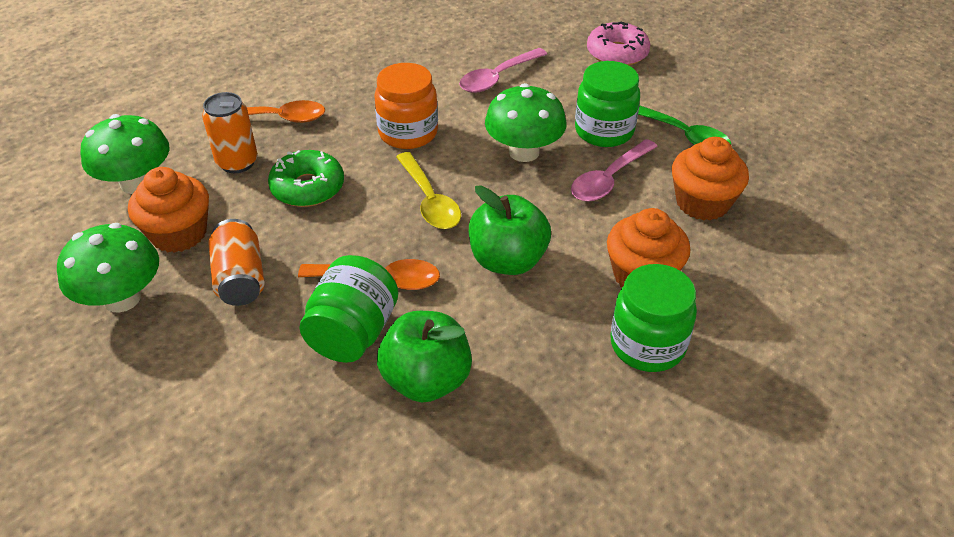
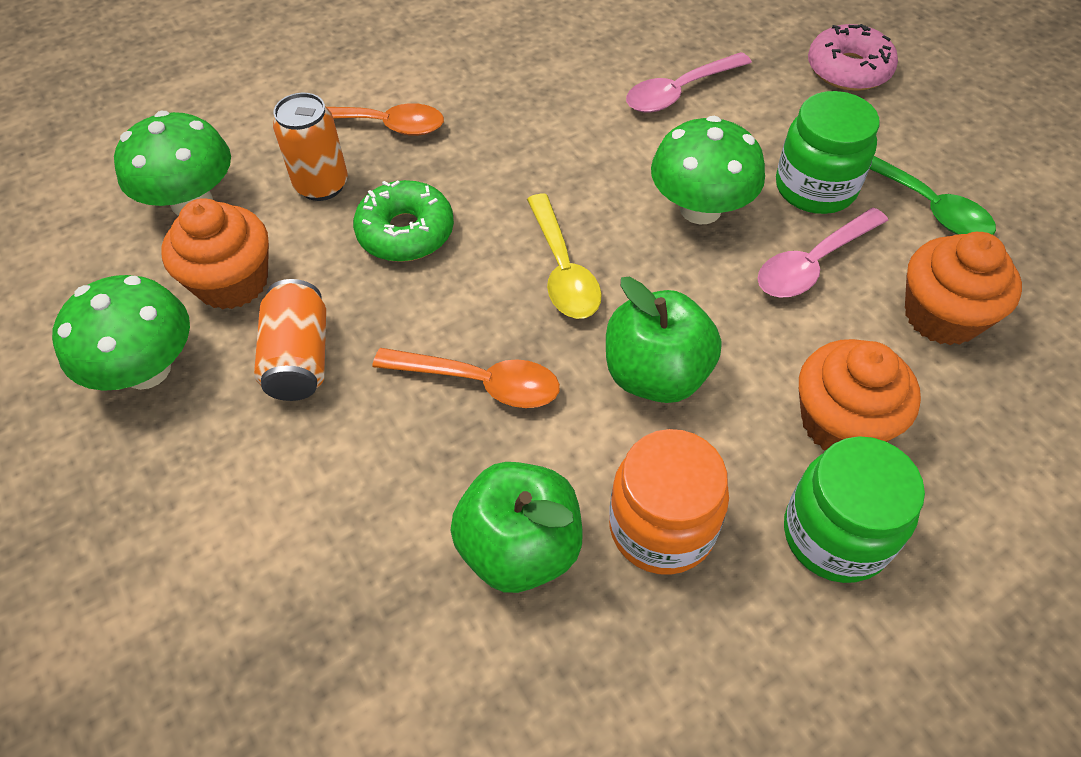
camera: 10 degrees right, 10 degrees up
(353, 333) = (432, 460): green jar -> none
(408, 133) = (548, 164): orange jar -> orange jar (661, 527)

